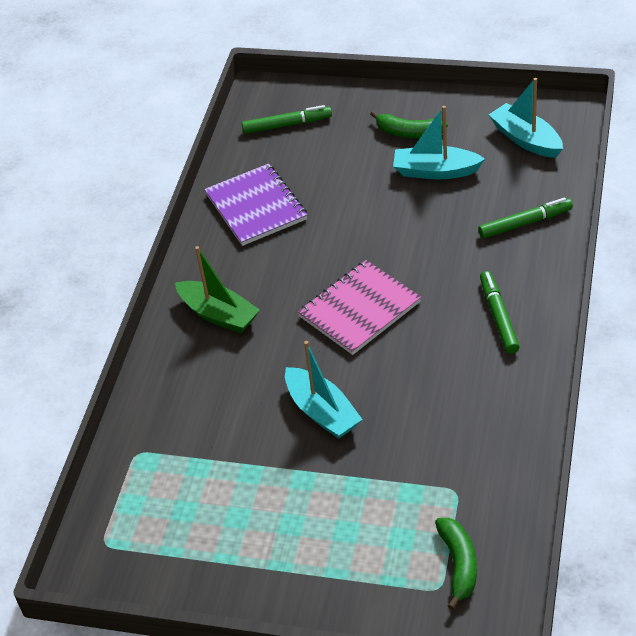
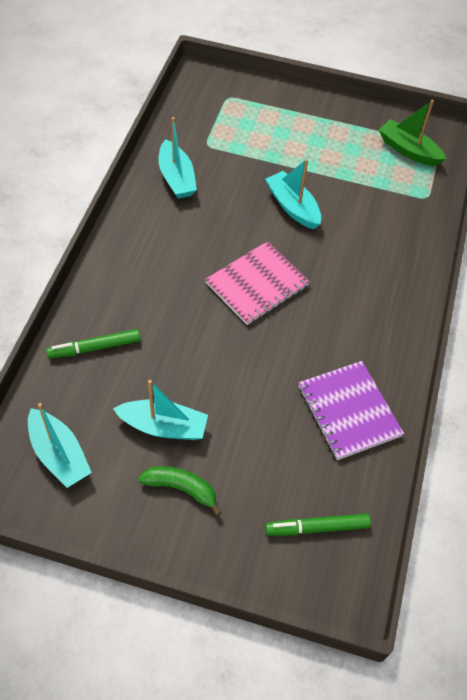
camera: 175 degrees right, 10 degrees up
(218, 315) = (377, 298): green boat -> green boat (408, 150)
(458, 564) = (214, 107): green banana -> none
(487, 430) = (176, 178): none -> turquoise boat
(498, 316) = (145, 261): green marker -> none

